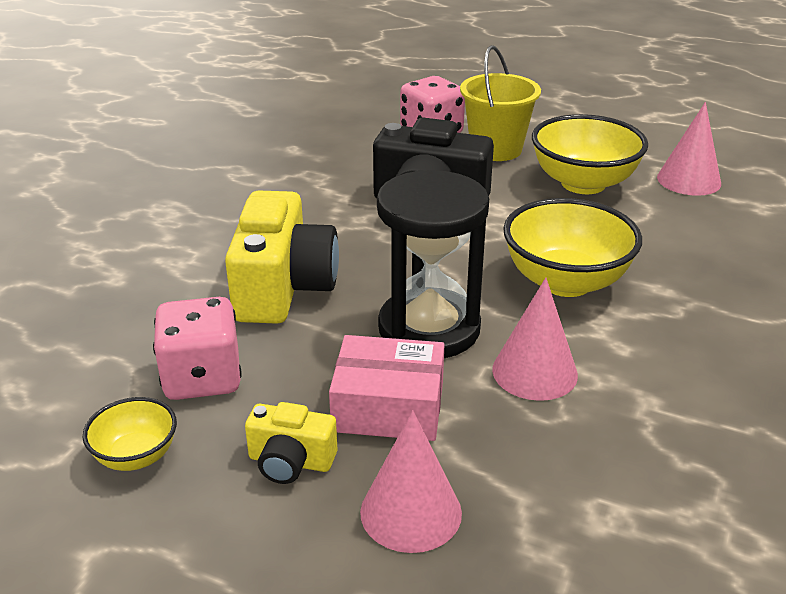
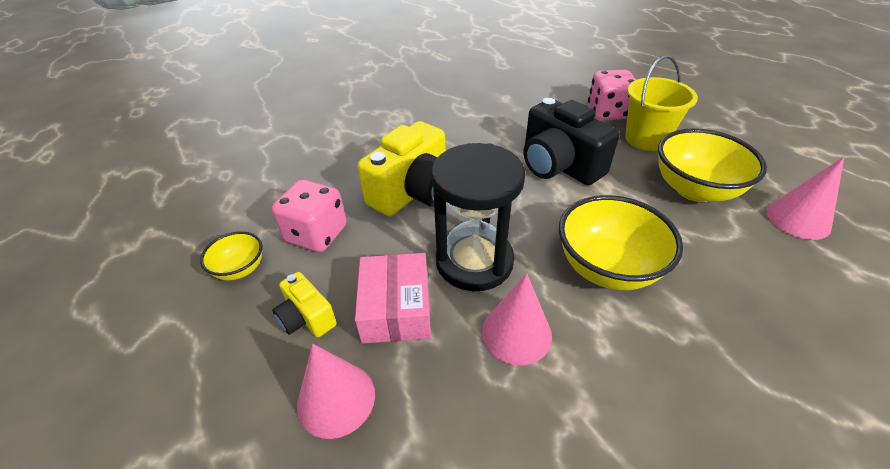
camera: 35 degrees right, 10 degrees up
(388, 406) = (396, 308): pink box -> pink box turned 45 degrees clockwise

